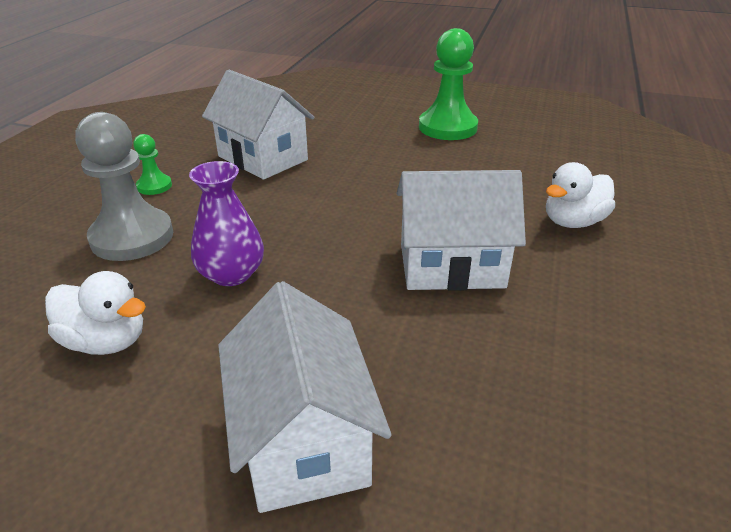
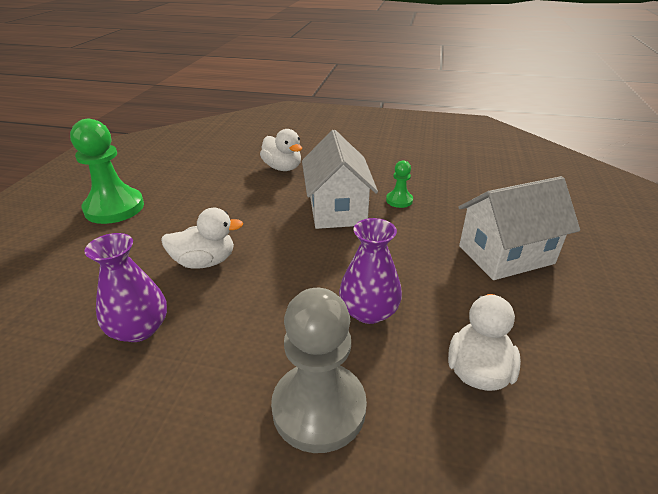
camera: 95 degrees left, 0 degrees up
(154, 186) = (193, 426): green pawn -> green pawn (399, 200)
(262, 158) = (139, 329): white house -> purple vase
(345, 178) = (205, 262): none -> white duck

